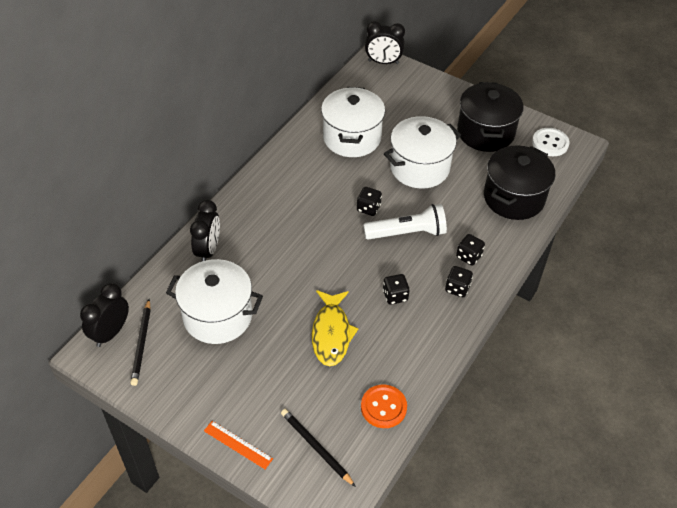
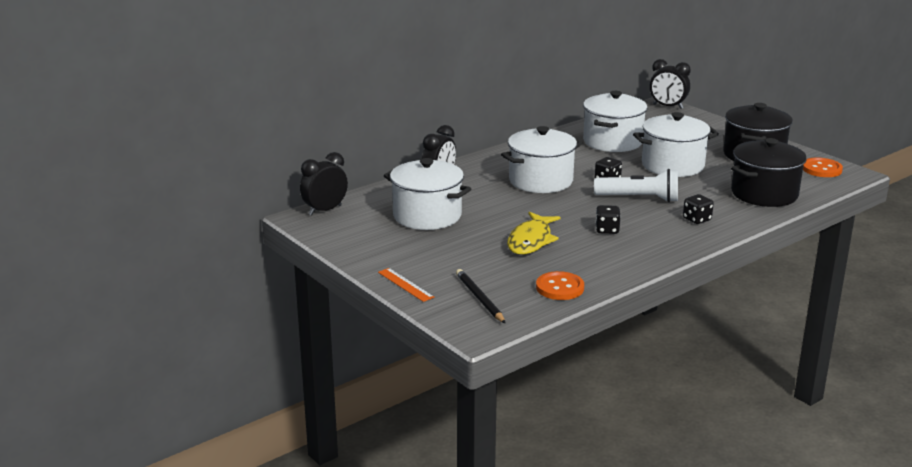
camera: 20 degrees right, 25 degrees down
(142, 344) = (349, 220): black pencil -> none
(306, 225) = (540, 181): none -> white pot
(457, 288) = (674, 235): black dice -> none
(550, 143) = (821, 169): white button -> orange button

